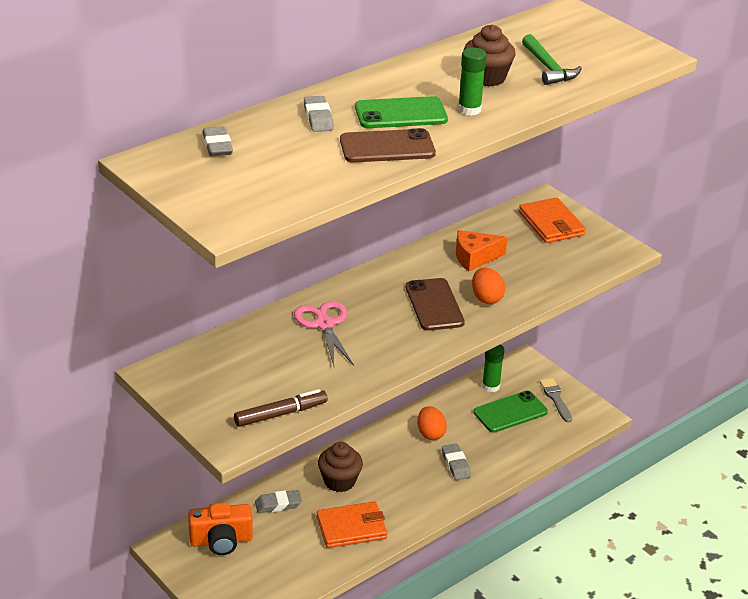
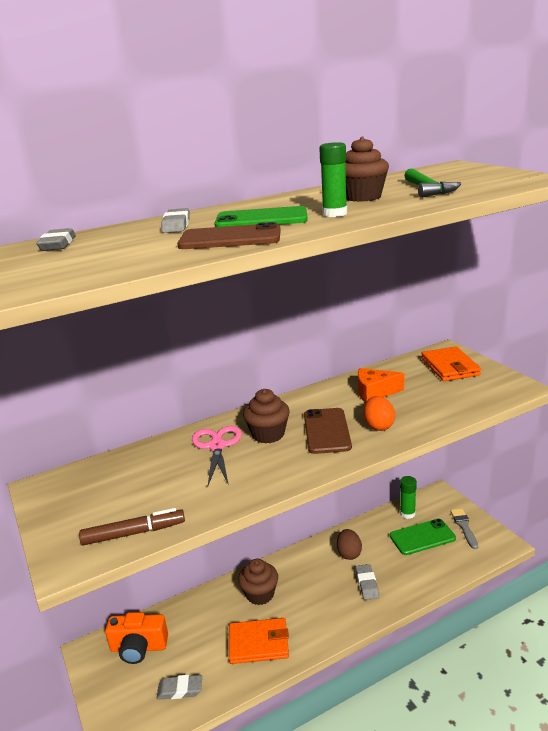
camera: 15 degrees right, 10 degrees down
(278, 504) = (200, 614): grey eraser -> grey eraser (180, 690)
(374, 310) = (268, 434): none -> brown cupcake
(430, 433) = (349, 553): orange egg -> brown egg

